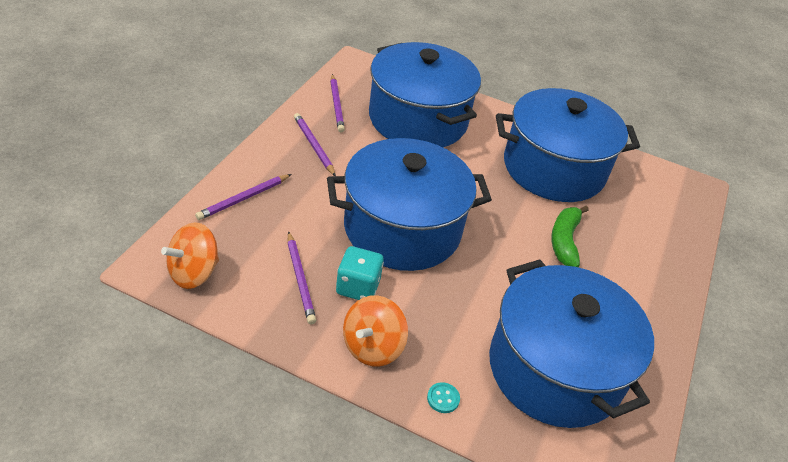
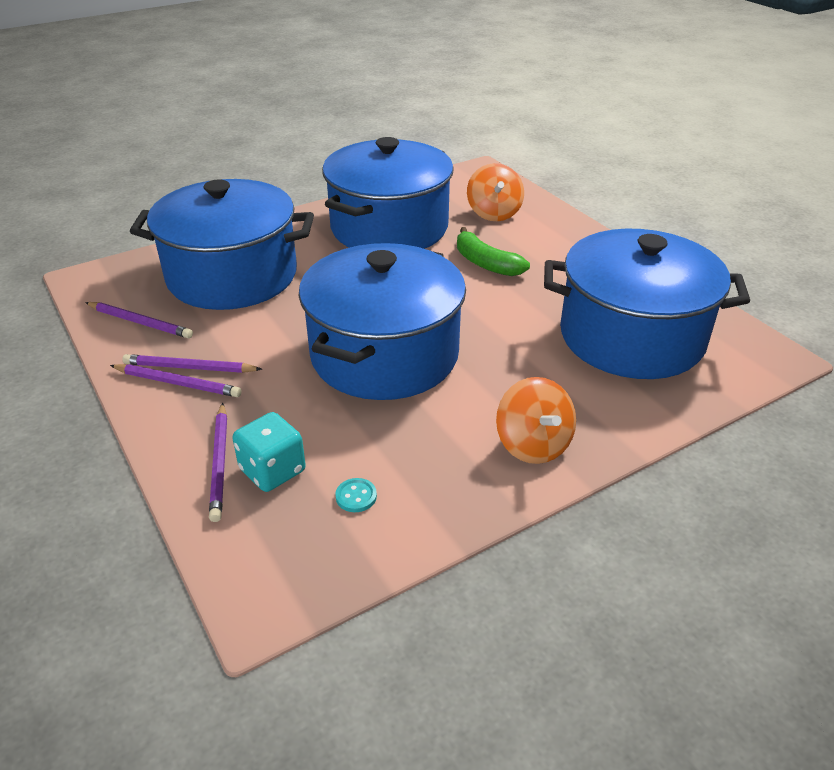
camera: 50 degrees left, 5 degrees down
(193, 273) = (308, 560): orange spinning top -> orange spinning top (494, 213)
(300, 279) = (395, 463): purple pencil -> purple pencil (177, 383)
(358, 287) = (442, 421): turquoise dice -> turquoise dice (272, 470)
(443, 398) = (627, 421): turquoise button -> turquoise button (356, 496)

